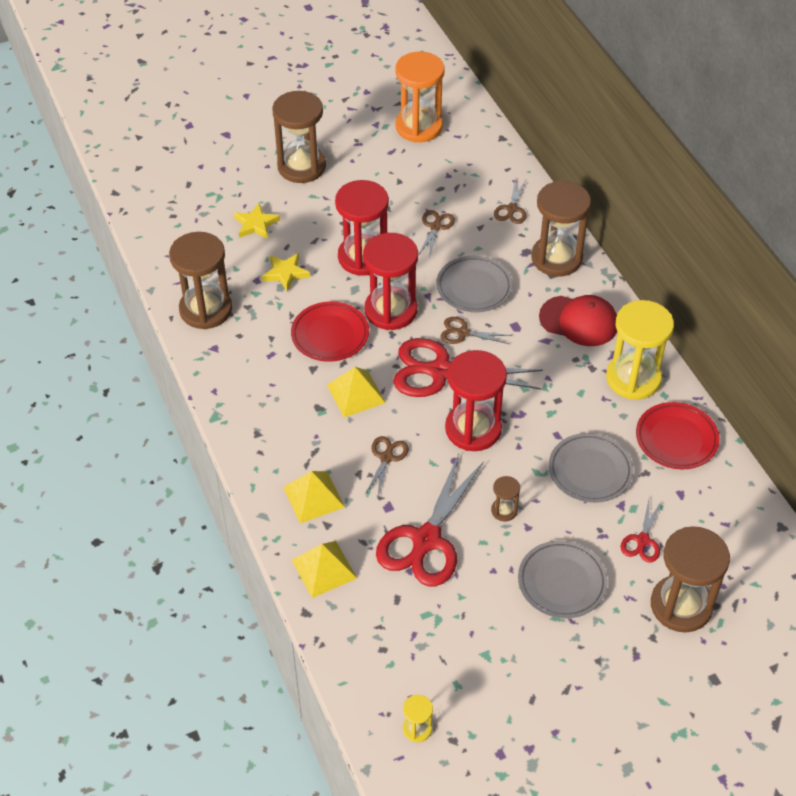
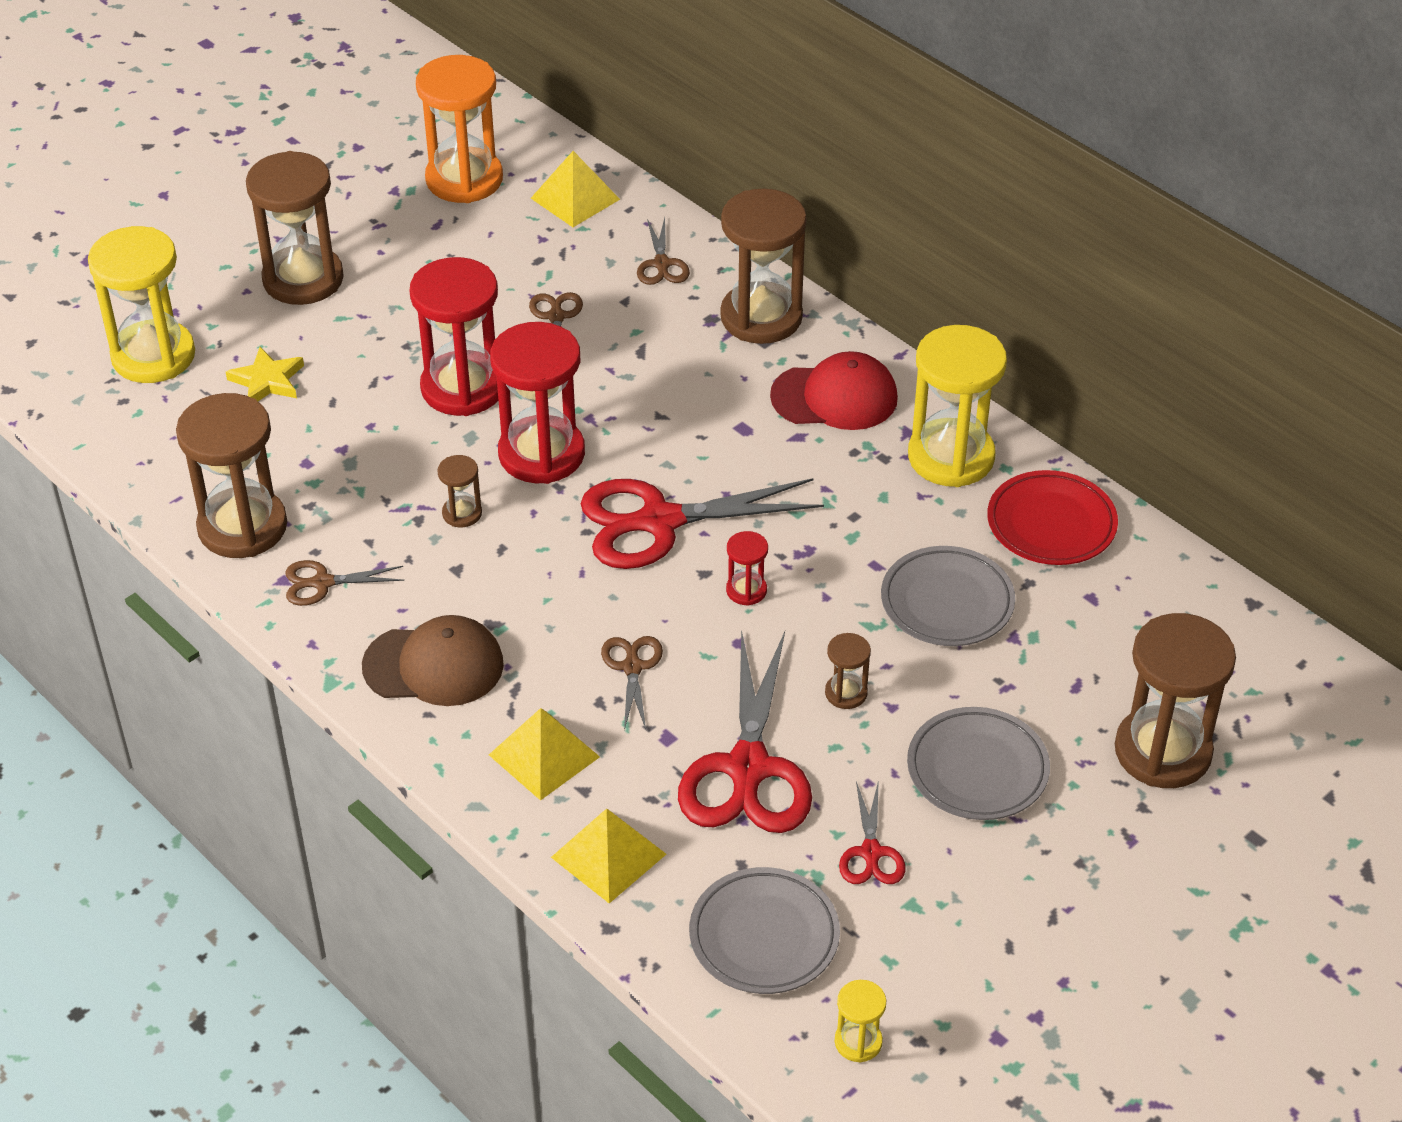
camera: 20 degrees left, 5 degrees down
(200, 193) = (153, 356): none -> yellow hourglass
(275, 423) = (434, 665): none -> brown cap
(285, 273) = (349, 441): yellow star -> none
(330, 335) = (462, 513): red plate -> brown hourglass
(356, 393) = (542, 588): yellow pyramid -> yellow pyramid (575, 198)
(463, 333) = (668, 457): brown scissors -> brown scissors (322, 583)
(473, 429) = (746, 590): red hourglass -> red hourglass, size x0.45
(474, 287) = (655, 389): grey plate -> grey plate (764, 936)
(642, 540) = (1067, 677): red scissors -> red scissors (871, 852)

